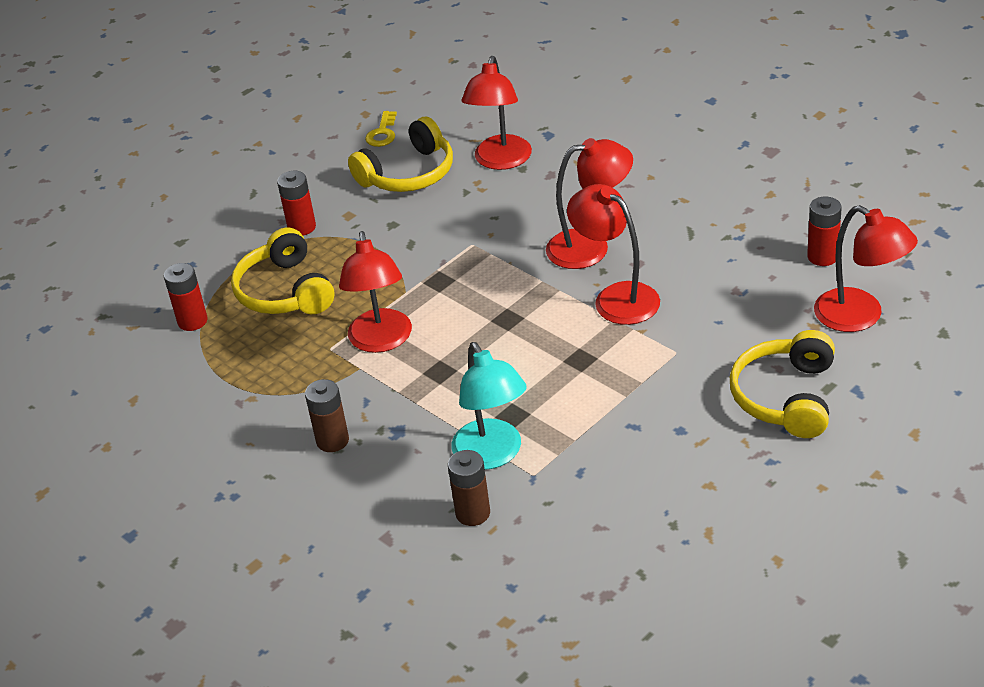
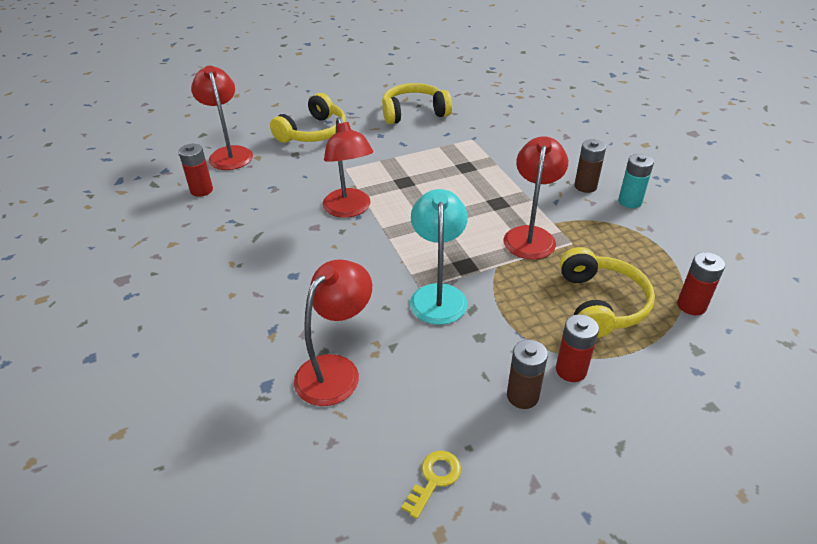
camera: 160 degrees left, 0 degrees up
(268, 435) = (630, 202): none -> turquoise battery
(408, 173) = (435, 395): yellow headphones -> yellow headphones (414, 113)
(473, 513) = (514, 133): brown battery -> brown battery (522, 396)
(492, 455) = (489, 153): turquoise lamp -> turquoise lamp (438, 295)
(590, 247) = (334, 251): red lamp -> none

